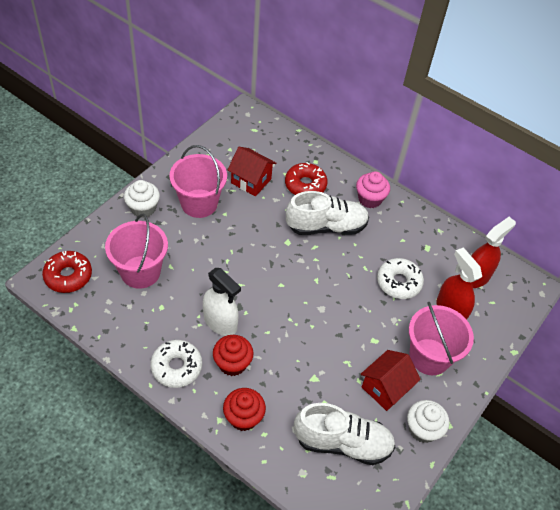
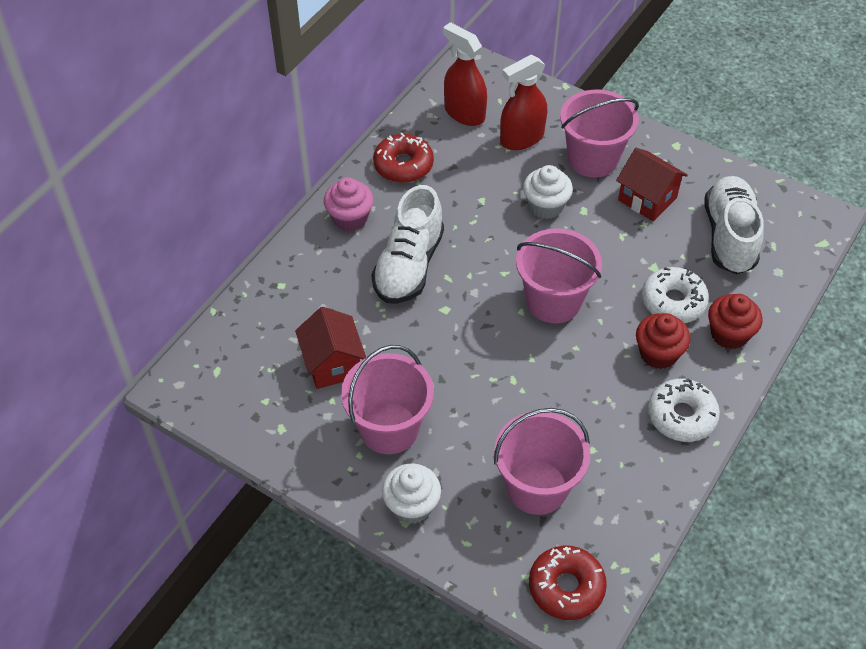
camera: 90 degrees left, 0 degrees up
(220, 322) = (599, 374): white spray bottle -> none
(251, 181) = (333, 364): red house -> red house turned 45 degrees counterclockwise
(288, 305) = (553, 301): none -> pink bucket
(305, 185) = (332, 295): red donut -> red donut (403, 165)
(326, 226) = (409, 266): white shoe -> white shoe turned 150 degrees counterclockwise
(398, 282) = (490, 187): white donut -> white donut (673, 302)
(422, 429) = (689, 166): white cupcake -> white cupcake (545, 206)

